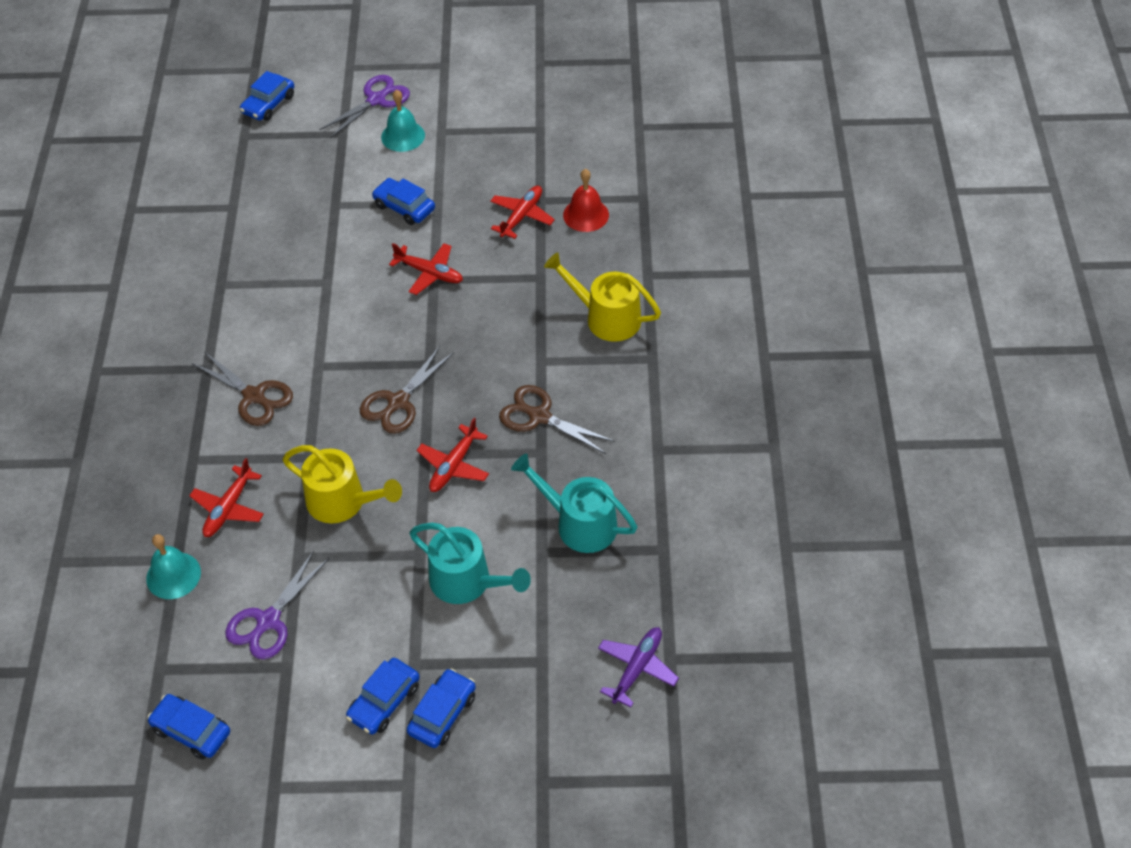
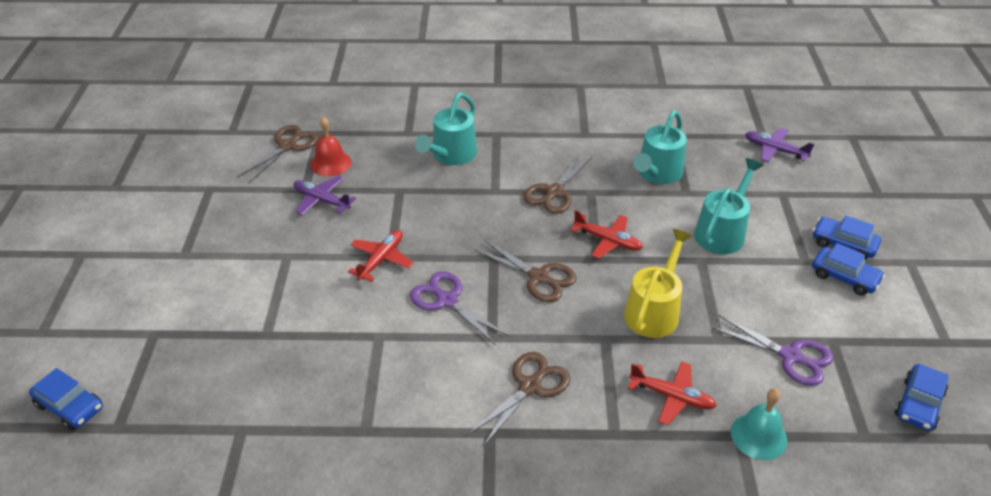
camera: 90 degrees left, 10 degrees down
(376, 100) = (111, 306): purple scissors -> purple scissors (447, 300)
(403, 136) = (179, 283): turquoise bell -> none
(404, 207) = (286, 279): blue car -> none
(521, 216) = (322, 200): red plane -> purple plane
(606, 318) = (451, 155): yellow watering can -> turquoise watering can
(615, 175) = (287, 146): none -> brown scissors

